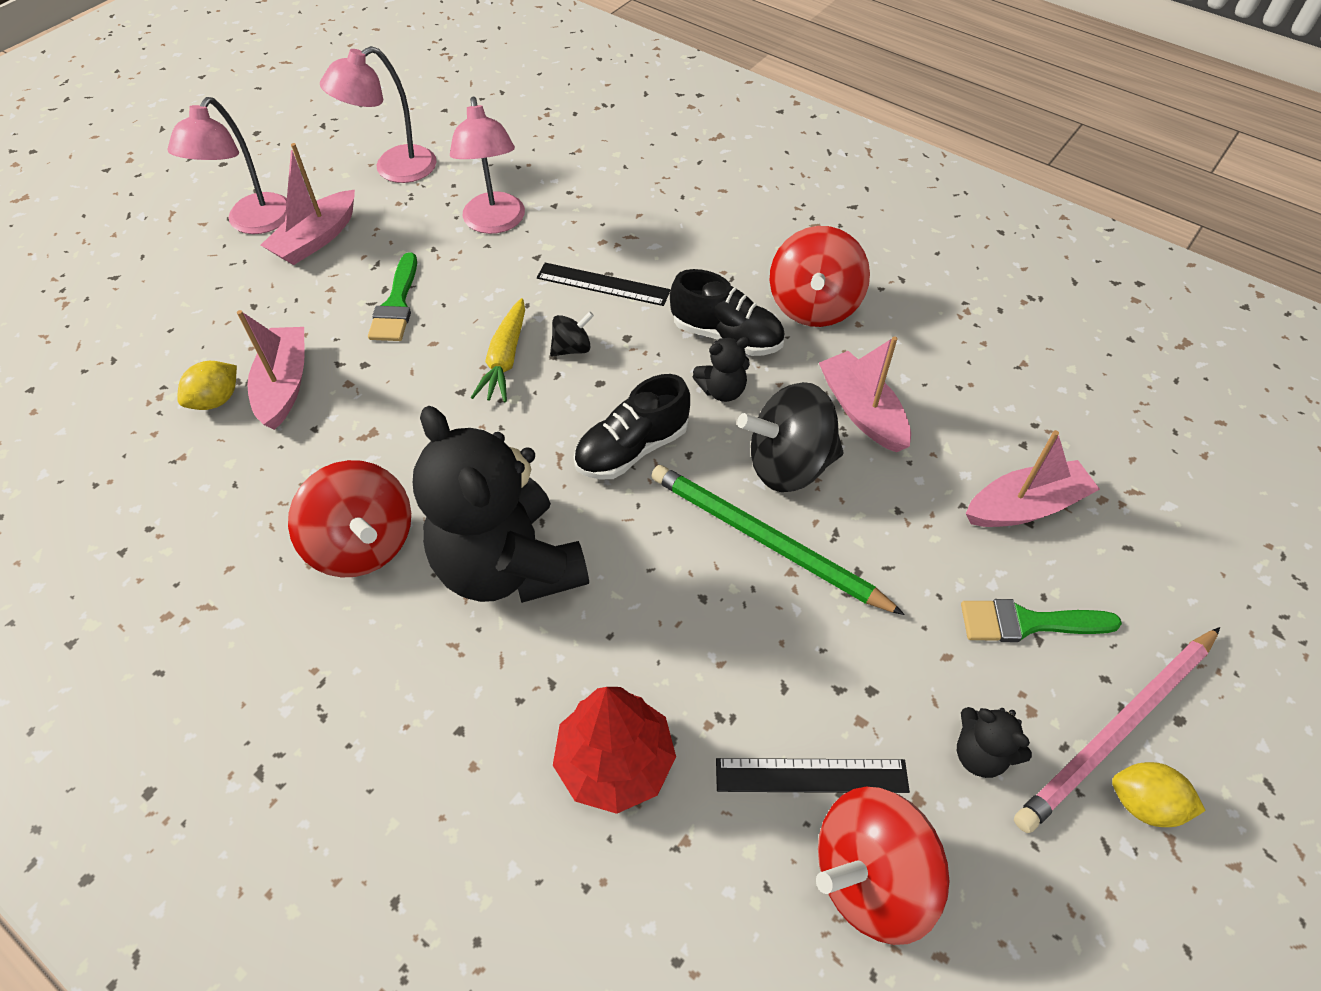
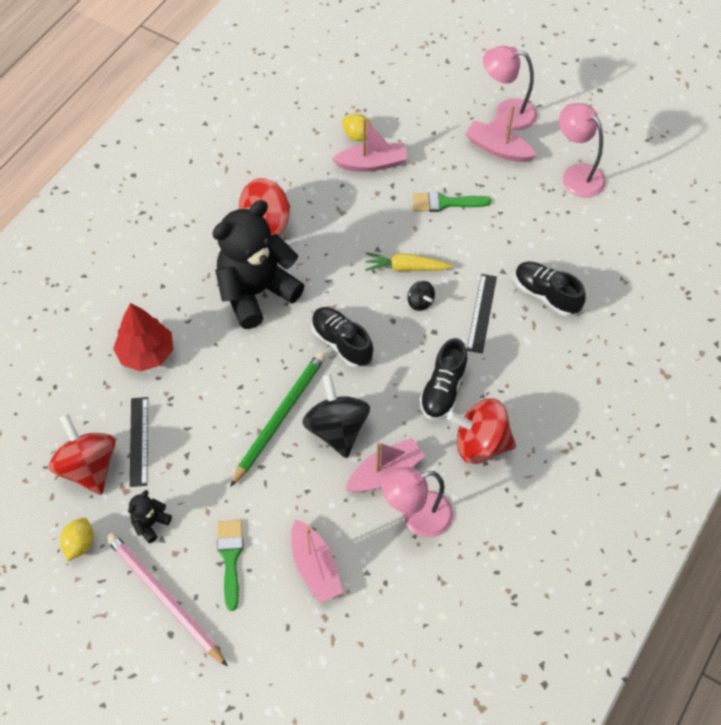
camera: 85 degrees right, 5 degrees up
(495, 223) = (532, 242): pink lamp -> pink lamp (416, 517)
(585, 219) = (546, 295): none -> black shoe
(722, 390) = (394, 389): black teddy bear -> none
(1144, 803) = (122, 604): yellow lemon -> yellow lemon (80, 544)

